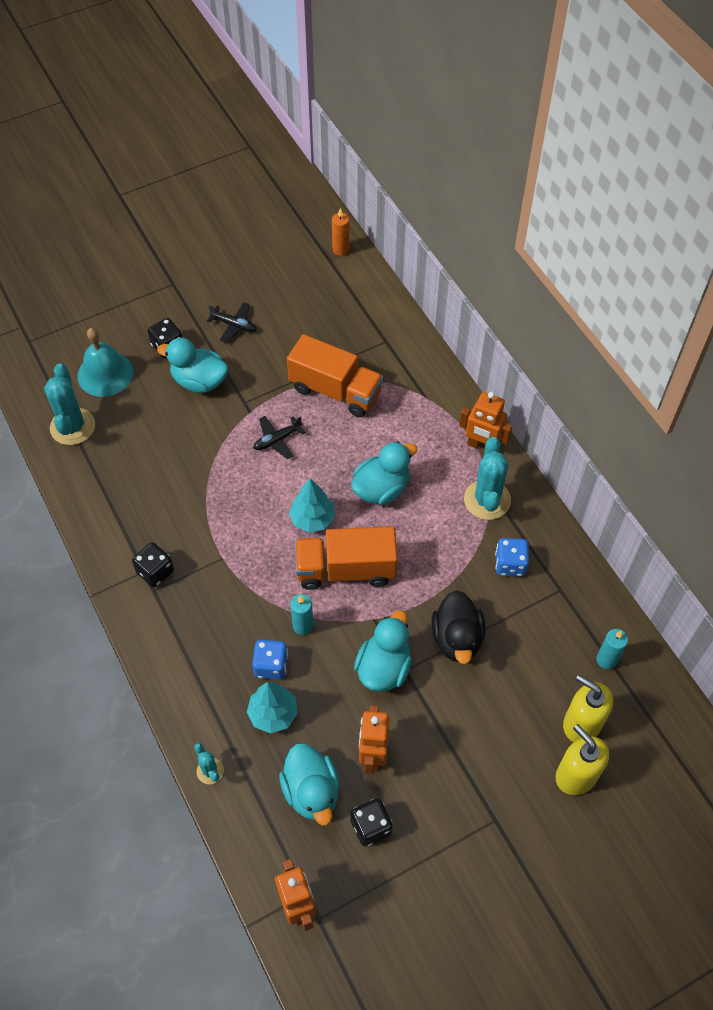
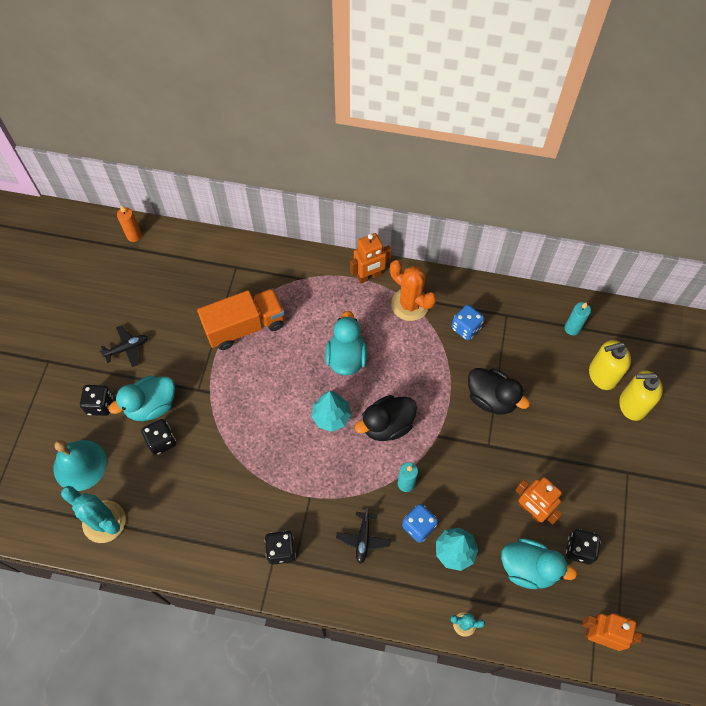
camera: 50 degrees left, 5 degrees up
(175, 412) = (161, 441): none -> black dice
(277, 440) = (249, 392): black plane -> black plane (363, 539)
(346, 569) = (387, 425): orange truck -> black duck
(384, 668) = (477, 457): turquoise duck -> none
(487, 500) = (410, 304): turquoise cactus -> orange cactus

